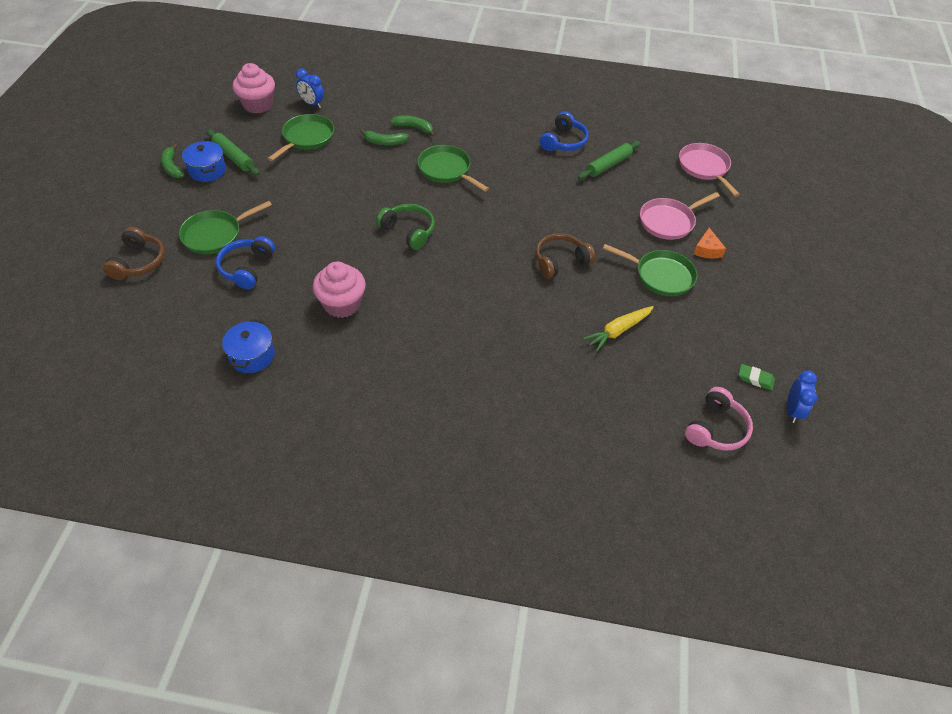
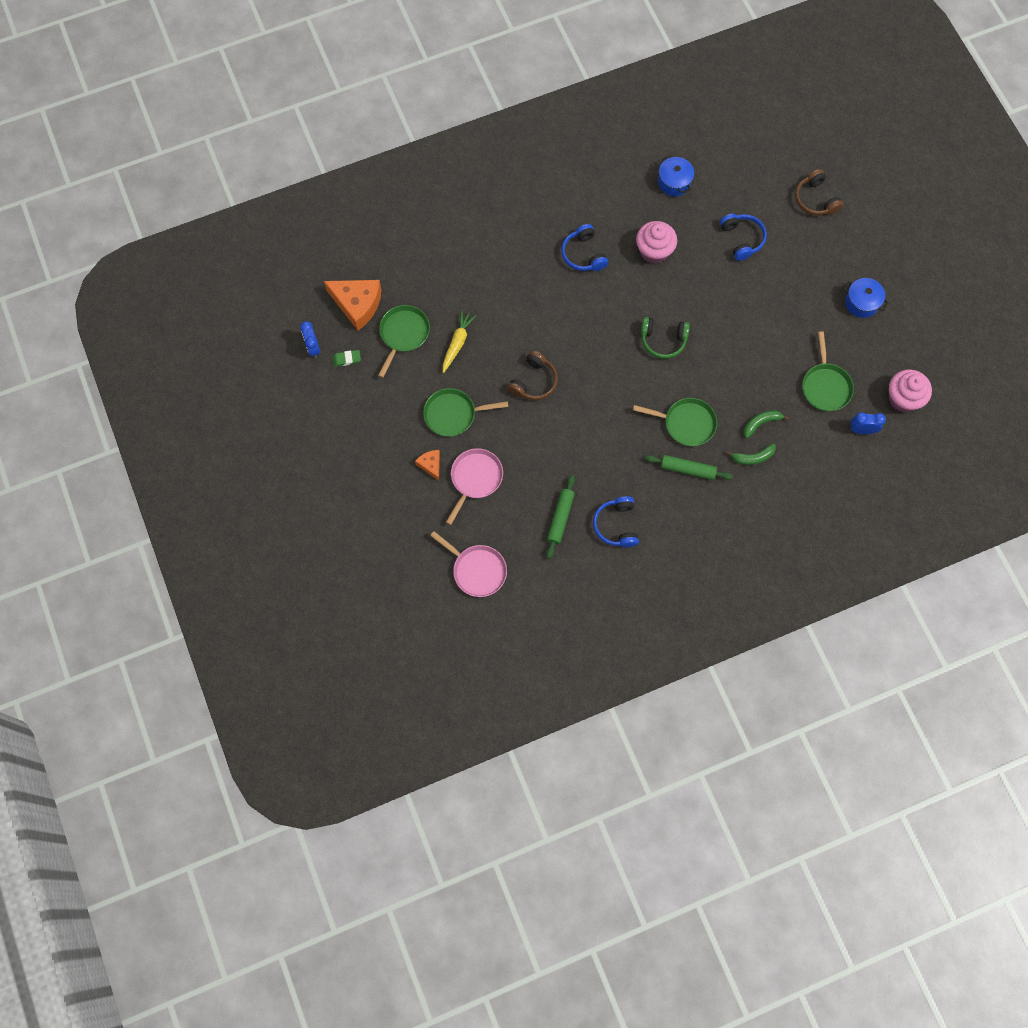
camera: 150 degrees right, 20 degrees up
(172, 167) = (890, 289): green banana -> none
(215, 234) = (791, 251): green pan -> green pan (403, 334)
(233, 157) = (857, 328): green rolling pin -> green rolling pin (687, 469)
(417, 340) = (583, 254): none -> blue headphones
(716, 428) = (357, 304): pink headphones -> orange cheese

